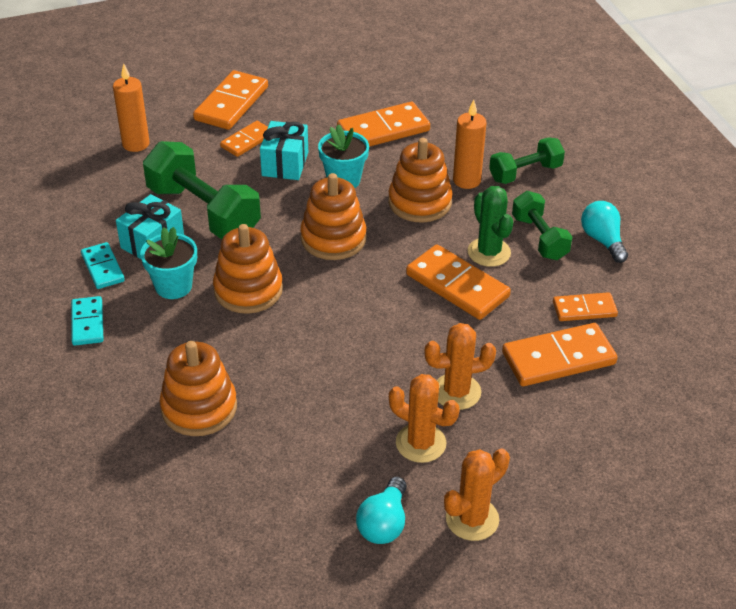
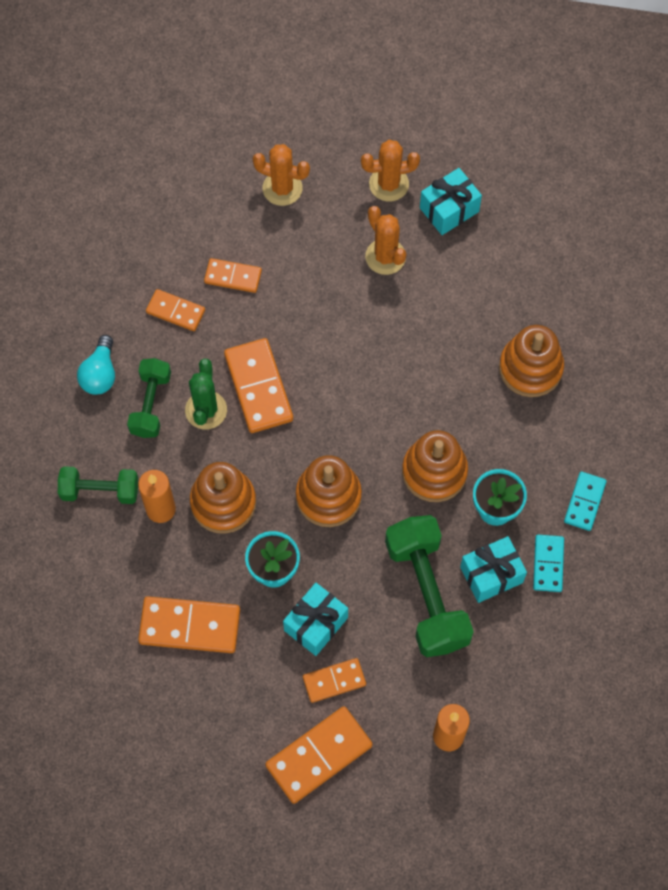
camera: 150 degrees left, 25 degrees up
(384, 523) = (449, 209): turquoise light bulb -> turquoise gift
(456, 392) = (330, 286): orange cactus -> orange cactus (282, 188)
(558, 358) = (233, 276): orange domino -> orange domino, size x0.60

